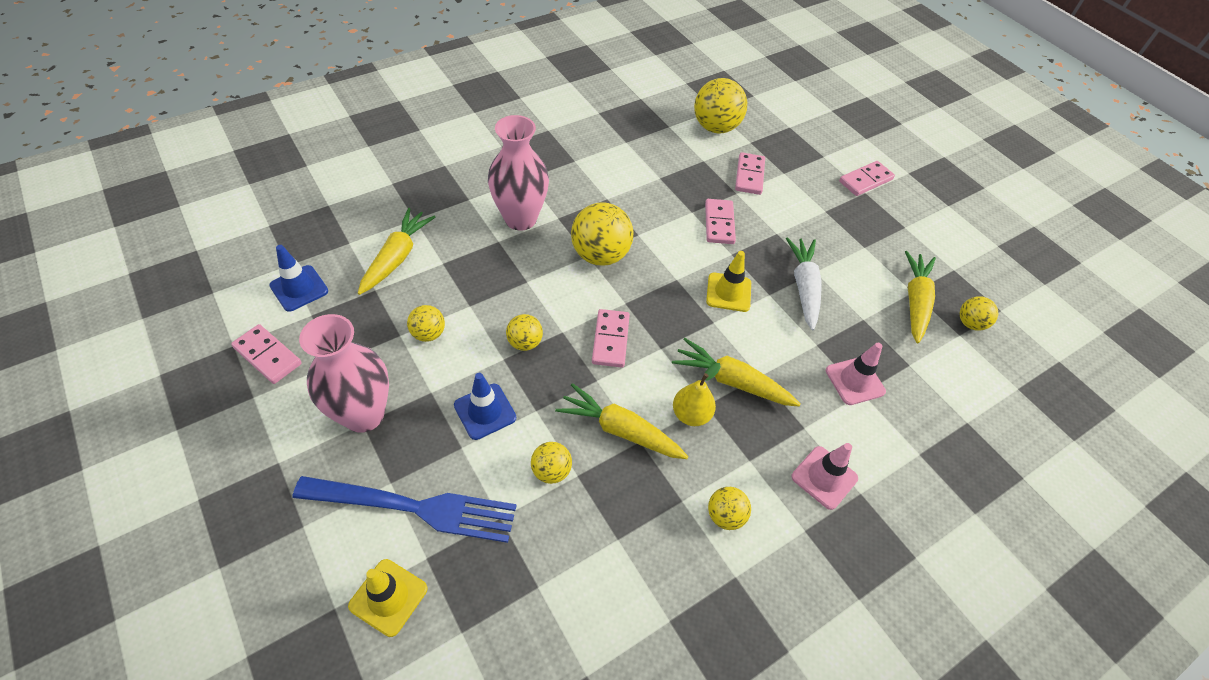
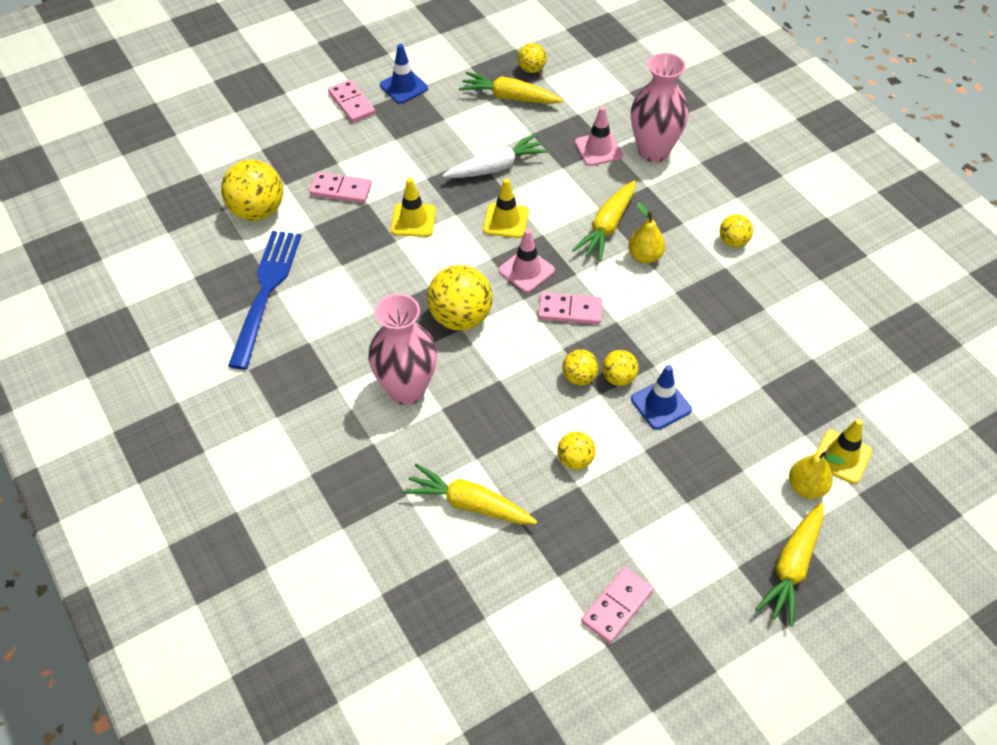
camera: 85 degrees left, 0 degrees up
(299, 288) = (521, 596): blue traffic cone -> blue traffic cone (403, 87)
(355, 547) = (806, 487): none -> yellow pear
(364, 415) = (677, 502): pink vase -> pink vase (653, 151)
(414, 507) = (763, 448): blue fork -> blue fork (265, 292)
(551, 471) = (713, 352): yellow ball -> yellow ball (618, 378)
(620, 430) = (666, 305): yellow carrot -> yellow carrot (792, 568)
(719, 223) = (413, 220): pink domino -> yellow traffic cone
(804, 287) = (496, 167): white carrot -> white carrot turned 150 degrees clockwise
(824, 477) = (691, 180): pink traffic cone -> pink traffic cone (526, 270)

